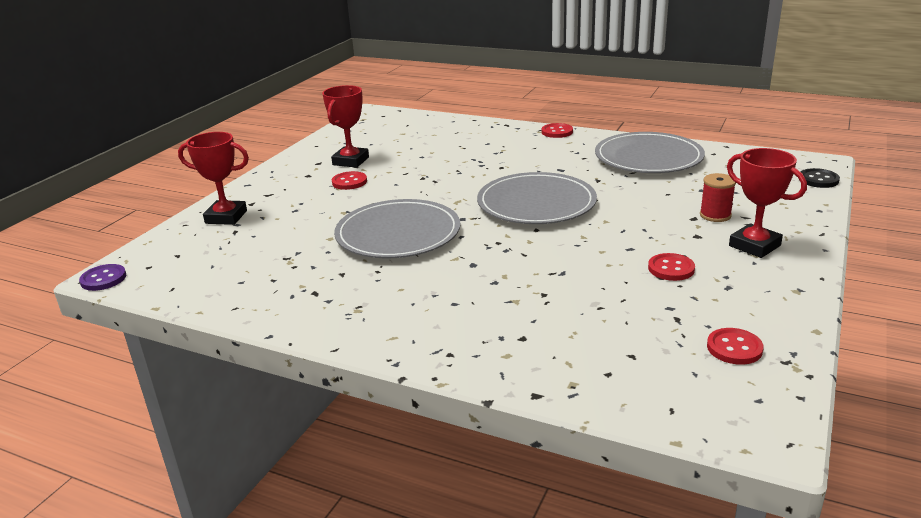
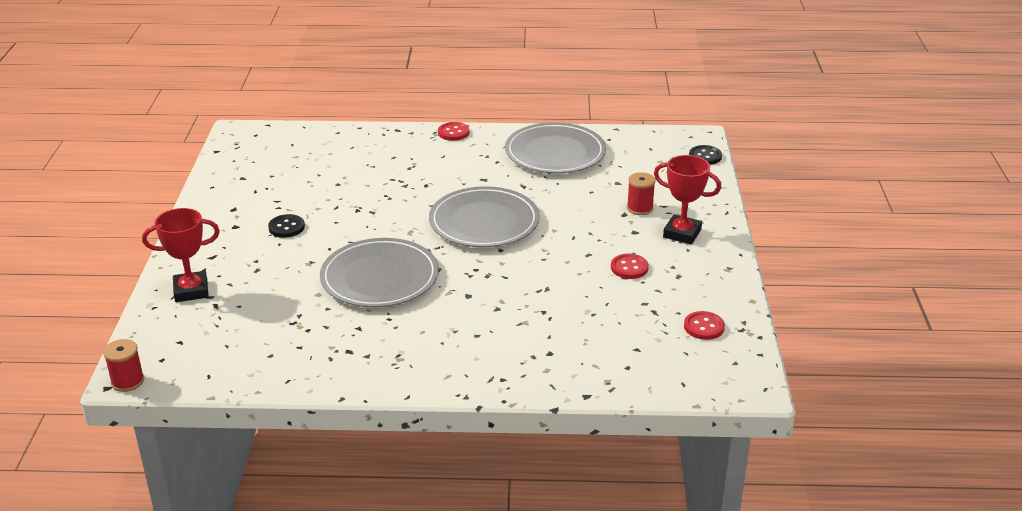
camera: 25 degrees left, 5 degrees up
(103, 279) = (127, 381): purple button -> red spool
(349, 182) = (286, 227): red button -> black button
(351, 161) = (267, 201): red trophy -> none

